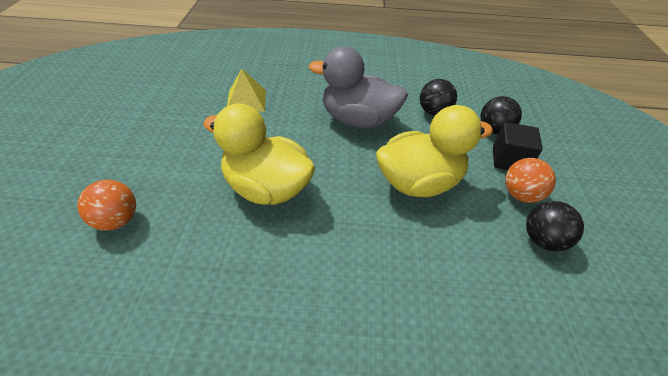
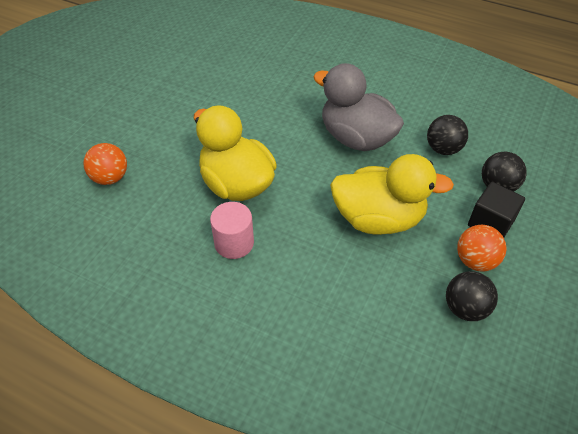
camera: 25 degrees right, 5 degrees up
(246, 100) = (258, 90): yellow pyramid -> none
(293, 249) = (234, 243): none -> pink cylinder

